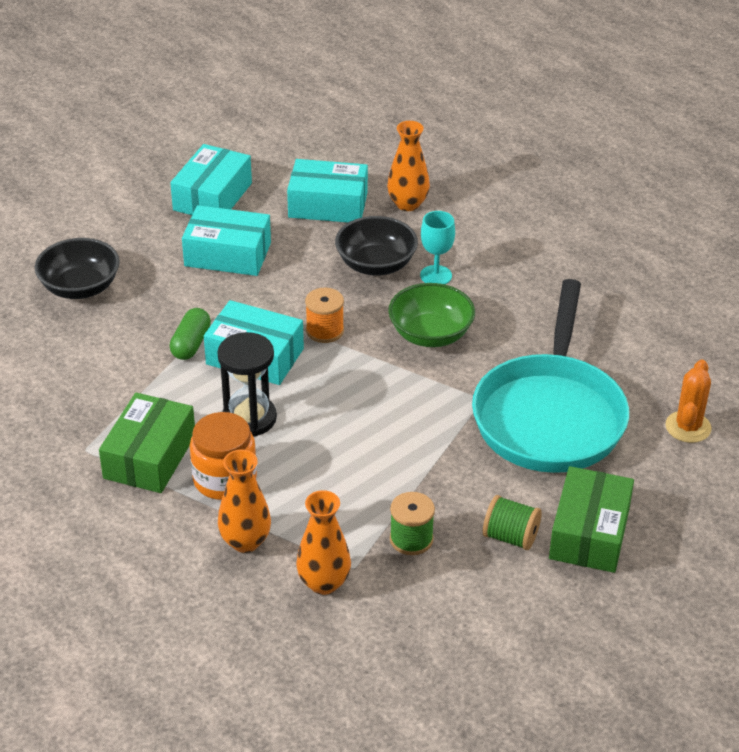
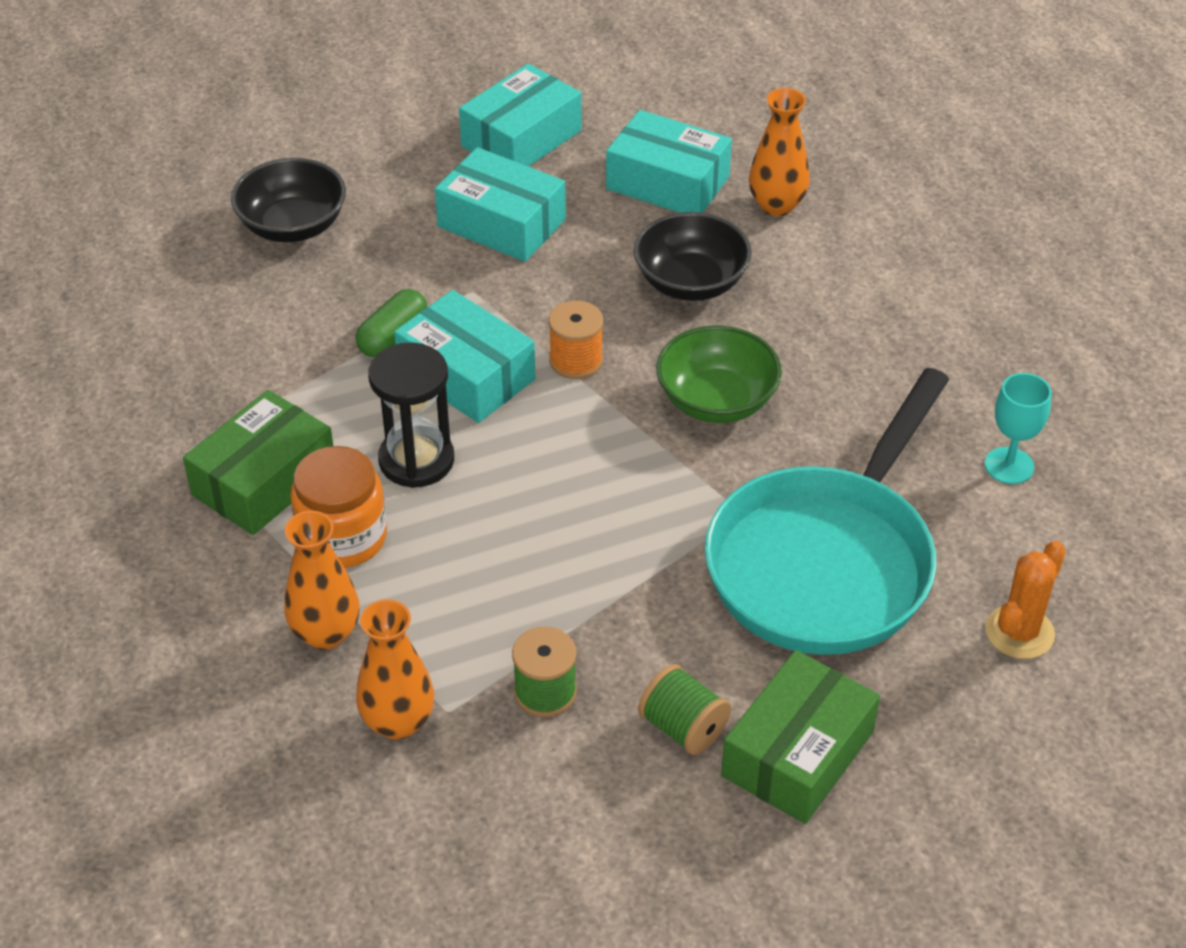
camera: 20 degrees right, 5 degrees up
(436, 275) = (765, 317): turquoise goblet -> turquoise goblet (1009, 466)

